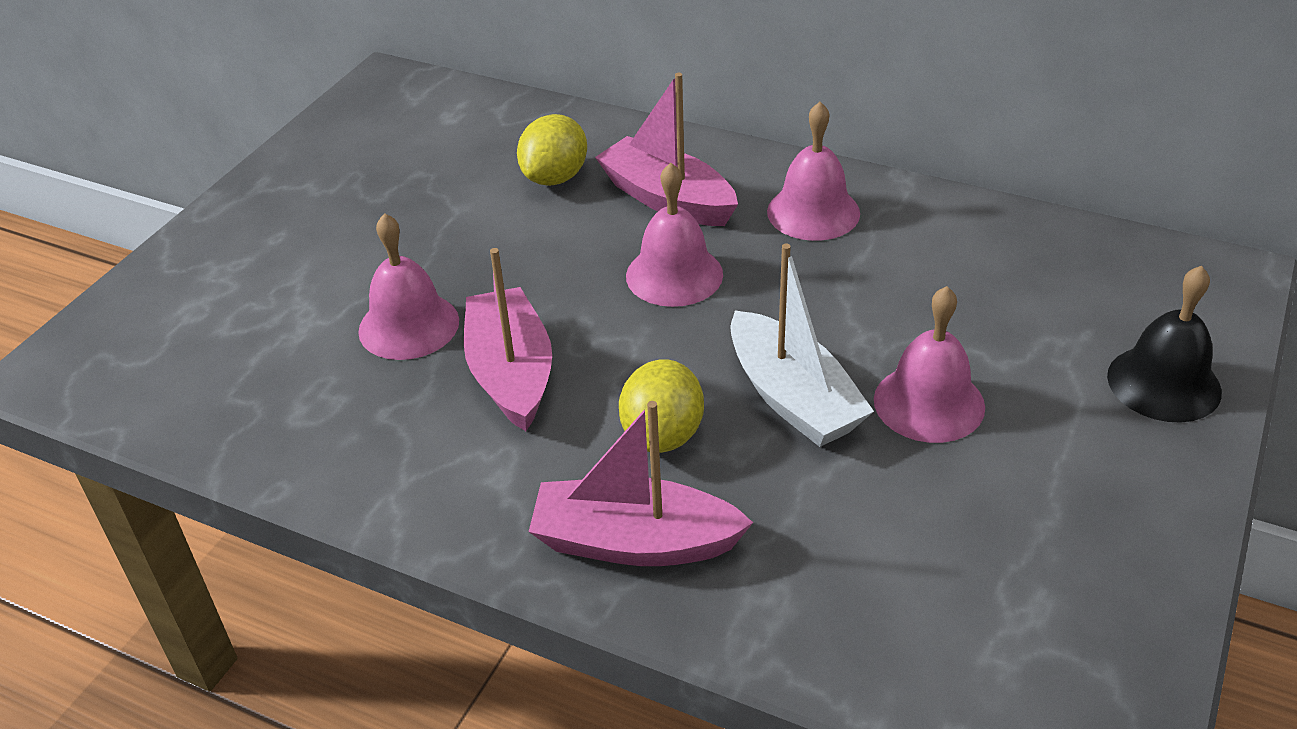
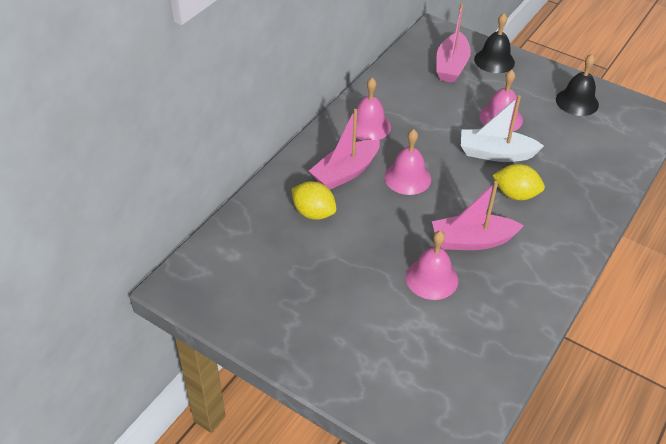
camera: 85 degrees left, 5 degrees up
(634, 542) = (575, 209): pink boat -> pink boat (451, 66)
(793, 398) = (495, 153): white boat -> white boat turned 150 degrees counterclockwise
(1072, 553) = (577, 102): none -> black bell

